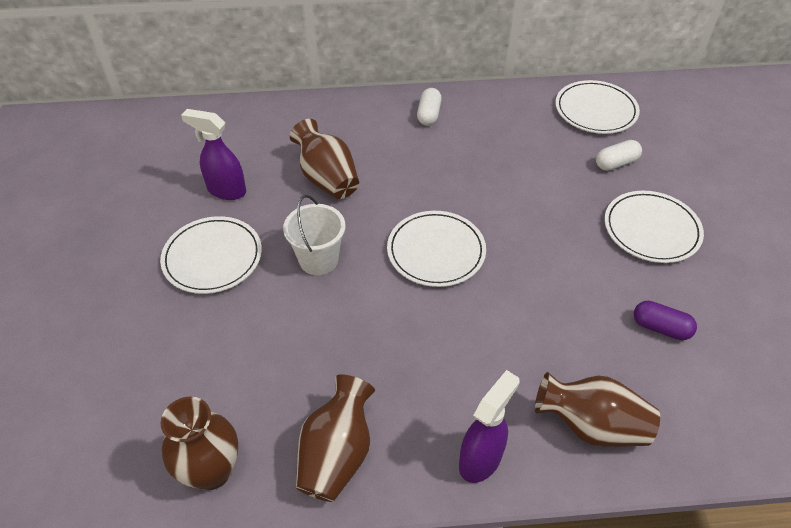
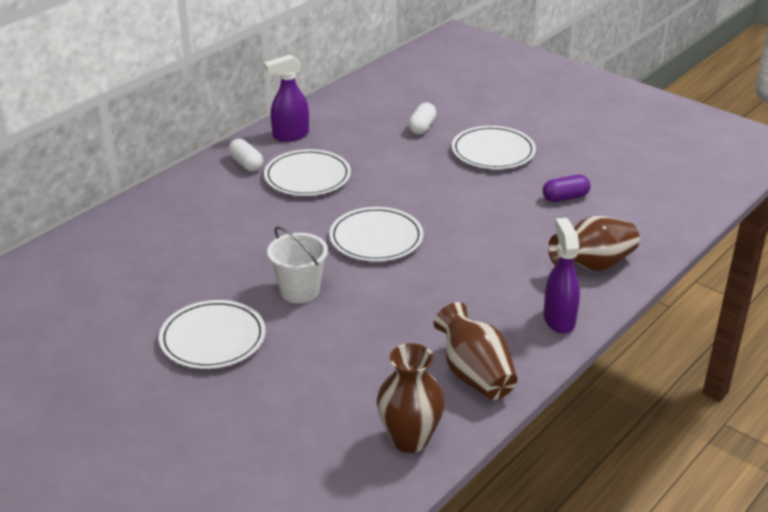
camera: 45 degrees left, 15 degrees down
(226, 190) = (153, 295): purple spray bottle -> purple spray bottle (290, 135)
(327, 179) = (227, 243): brown vase -> none
(595, 110) = (365, 103): white plate -> white plate (307, 177)

